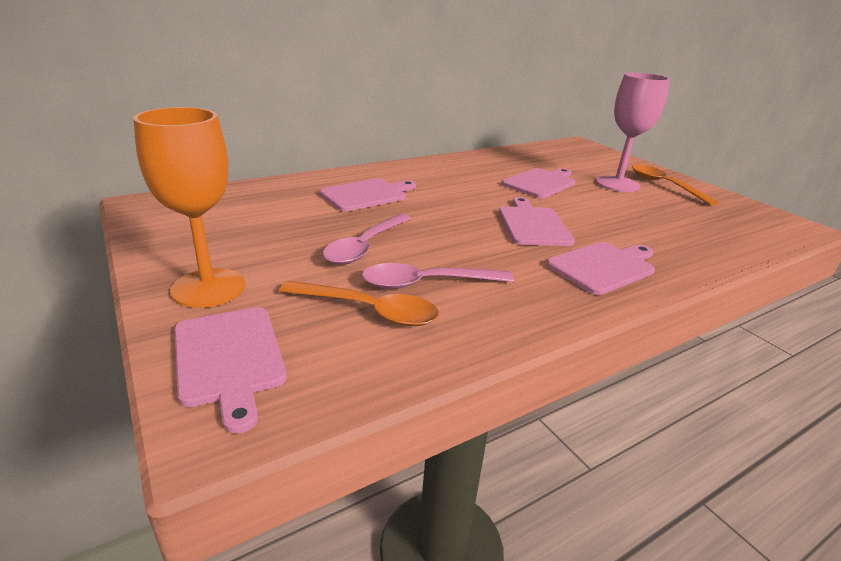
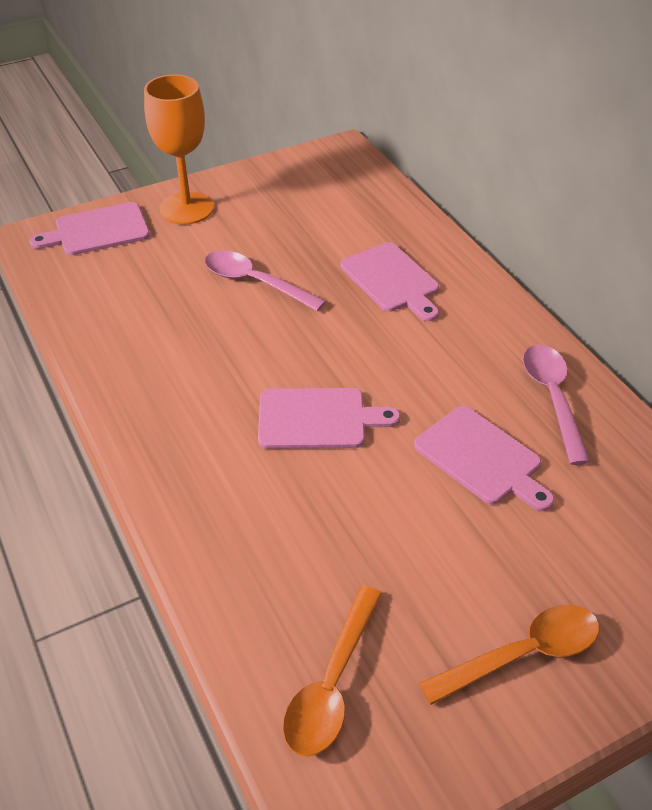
camera: 95 degrees right, 15 degrees up
(368, 310) = (142, 287): orange spoon -> orange spoon (332, 683)
(427, 283) = (181, 320): pink spoon -> pink spoon (552, 398)
(603, 267) = (204, 461): pink cutting board -> none
(617, 184) = (507, 571): pink goblet -> none

